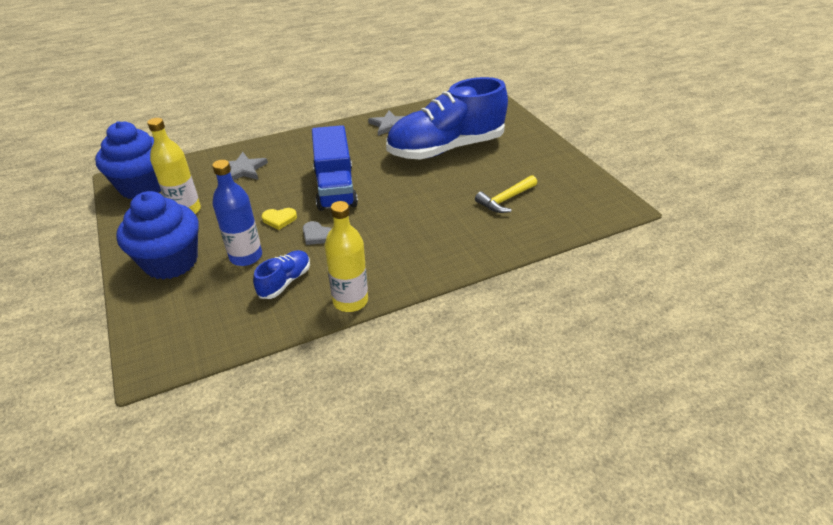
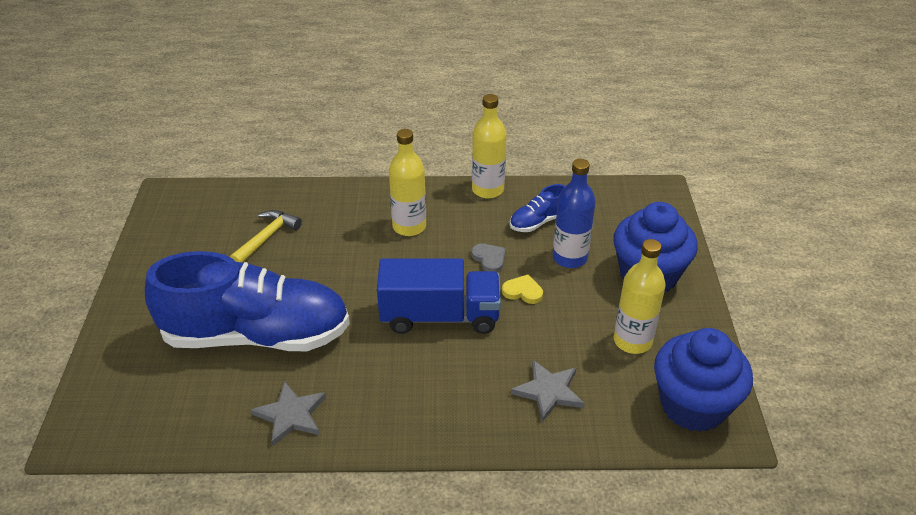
camera: 155 degrees left, 0 degrees up
(335, 188) = (440, 316): blue truck -> blue truck turned 75 degrees clockwise
(401, 241) = (409, 226): none -> yellow bottle
(505, 199) = (267, 238): yellow hammer -> yellow hammer turned 45 degrees counterclockwise

